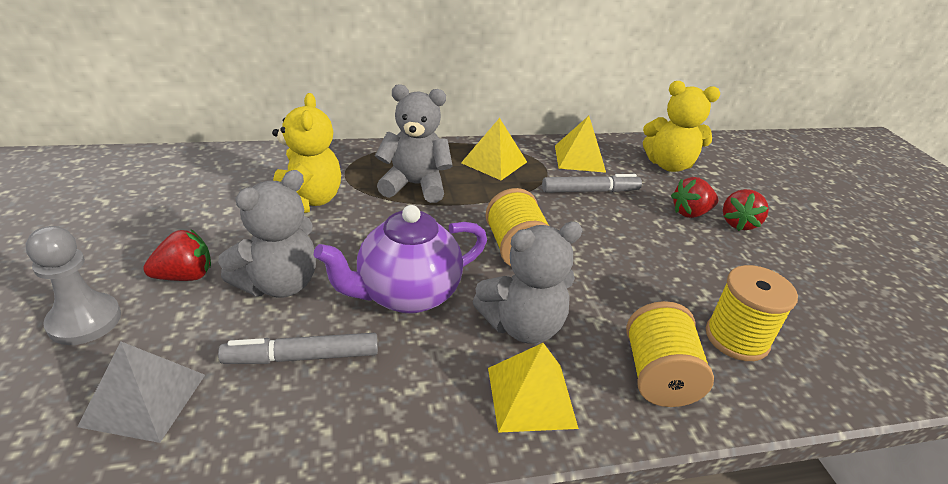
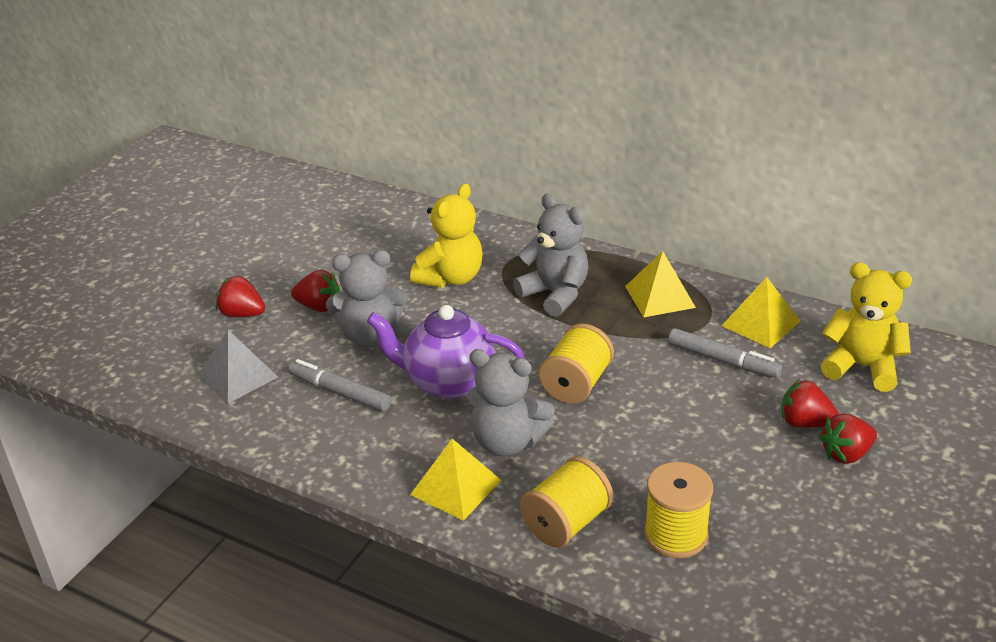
camera: 45 degrees right, 0 degrees up
(84, 321) = (242, 314): grey pawn -> red strawberry
(669, 165) = (862, 367): yellow teddy bear -> yellow teddy bear turned 150 degrees clockwise

